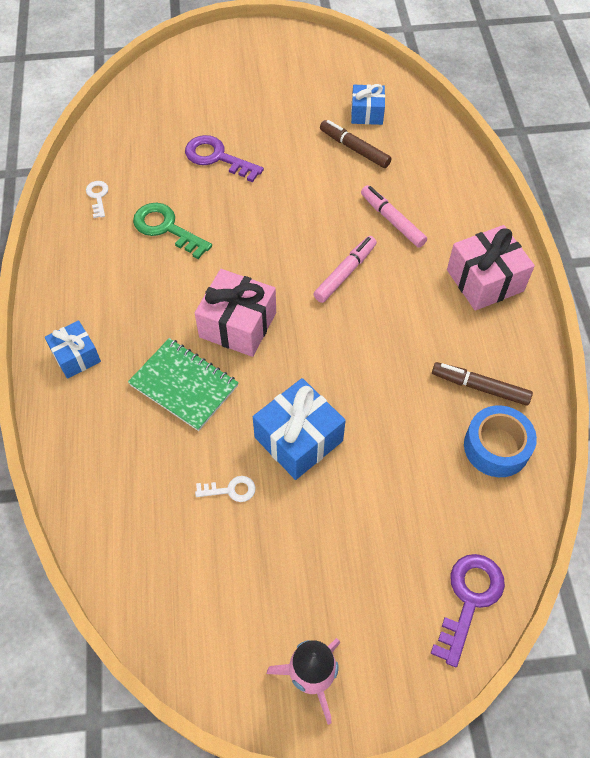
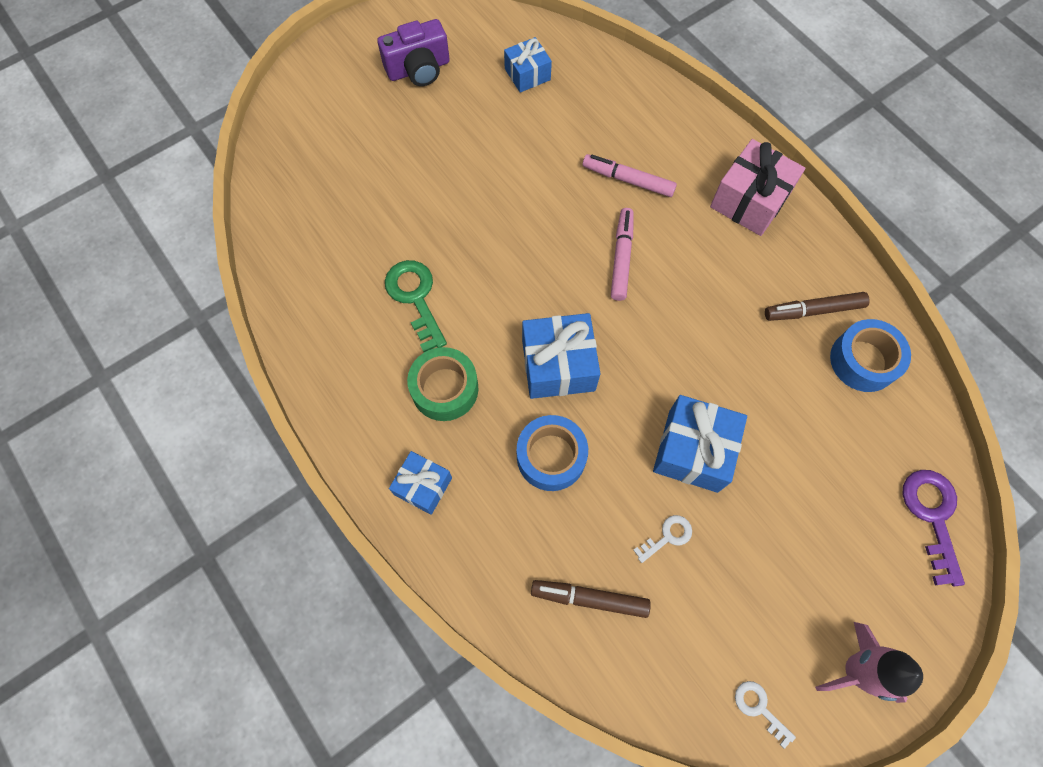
camera: 30 degrees left, 10 degrees up
(98, 197) = (318, 299): white key -> white key (759, 708)
(141, 299) = (445, 389): none -> green tape
(166, 228) = (415, 298): green key -> green key turned 60 degrees clockwise
(184, 385) = (551, 456): green notebook -> blue tape
(217, 158) = (412, 194): purple key -> none
(238, 325) = (558, 365): pink gift -> blue gift
(285, 77) = (418, 69): none -> purple camera
(354, 149) = (541, 119): brown marker -> brown marker (589, 598)

